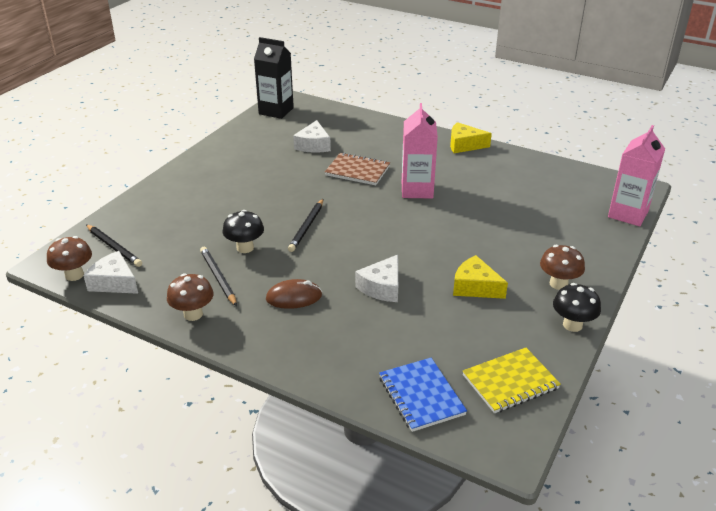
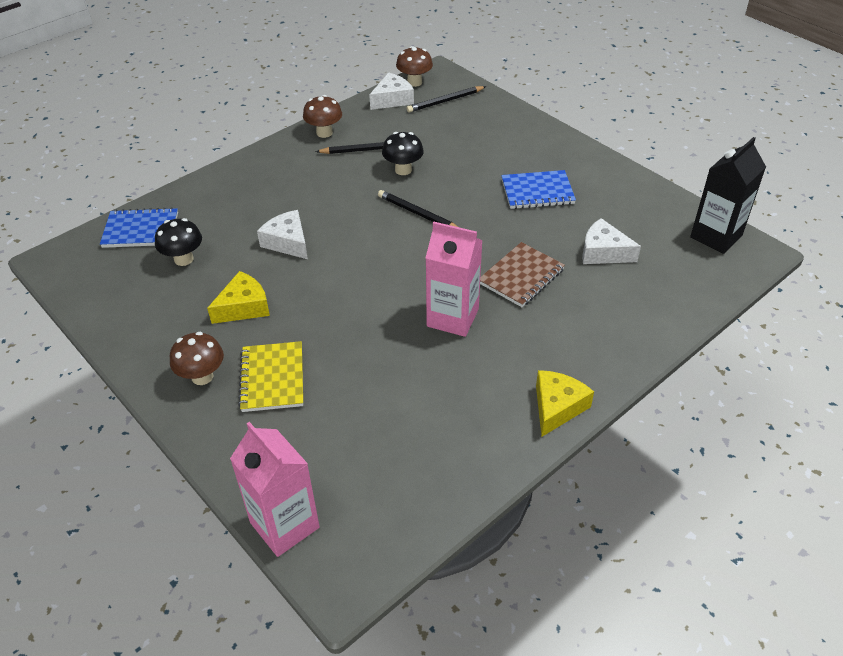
camera: 110 degrees right, 10 degrees up
(252, 178) = (537, 192): none -> blue notebook
(294, 297) = (310, 186): brown mouse -> none
(510, 382) = (110, 286): yellow notebook -> yellow notebook (272, 378)
(572, 325) = (138, 359): black mushroom -> black mushroom (183, 259)

